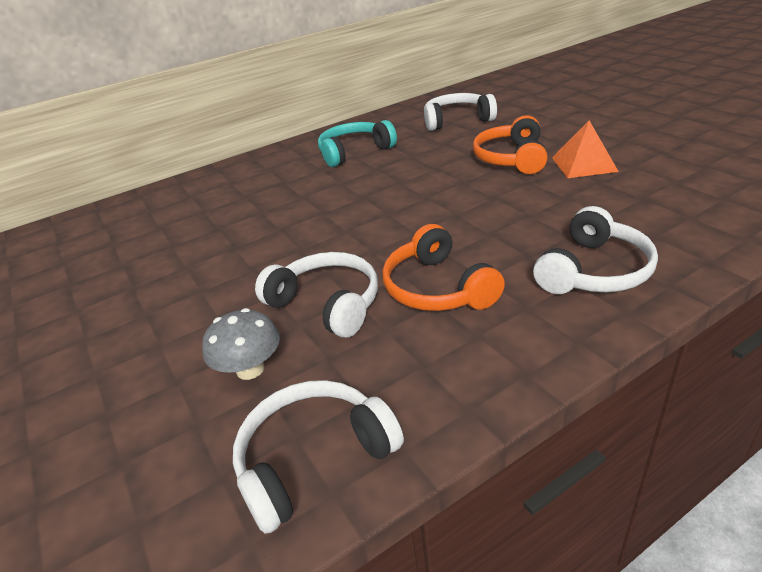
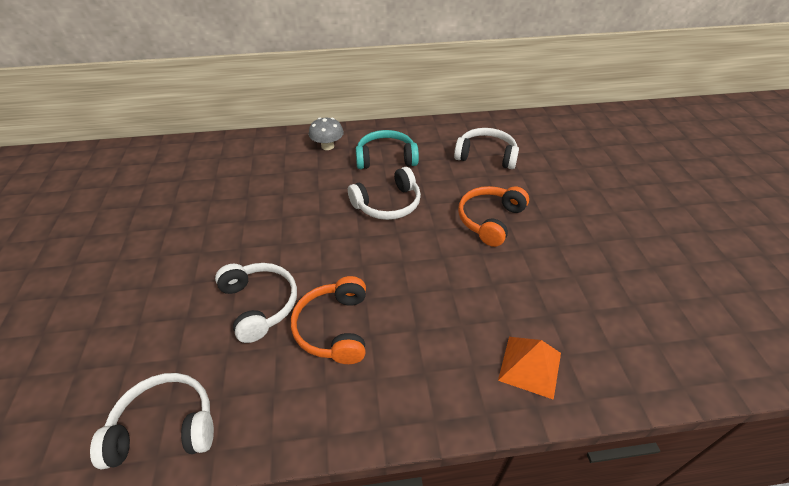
camera: 20 degrees right, 10 degrees up
(250, 369) = (181, 336): grey mushroom -> grey mushroom (327, 146)
(584, 164) = (538, 254): orange pyramid -> orange pyramid (530, 366)
(594, 271) = (447, 369): white headphones -> white headphones (388, 204)

